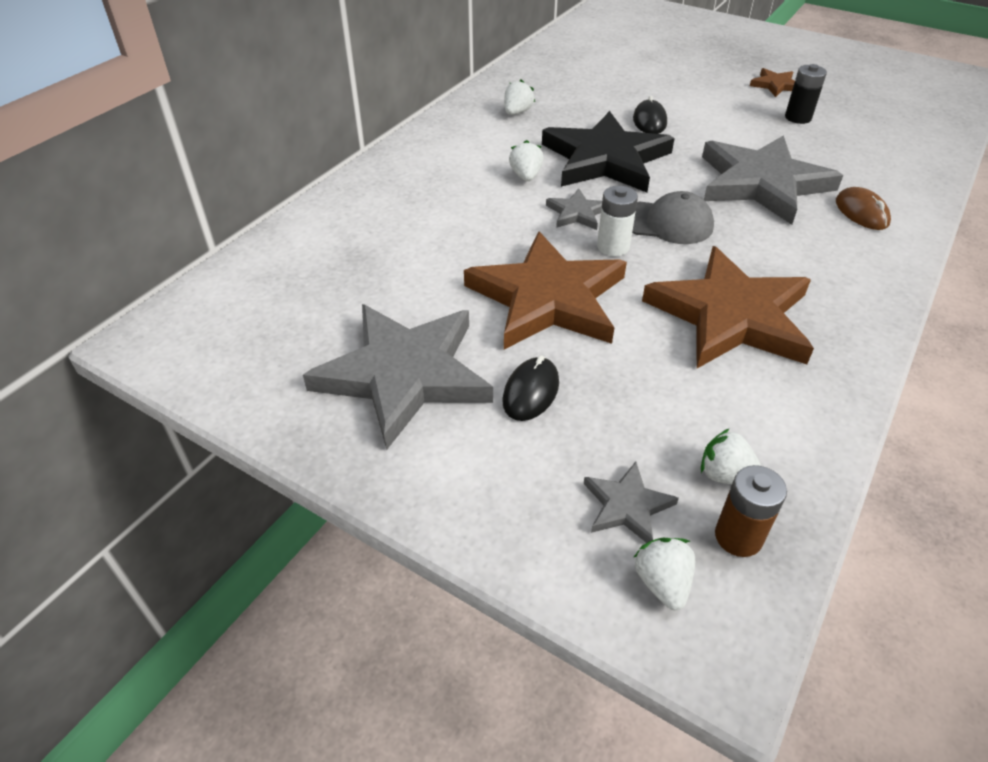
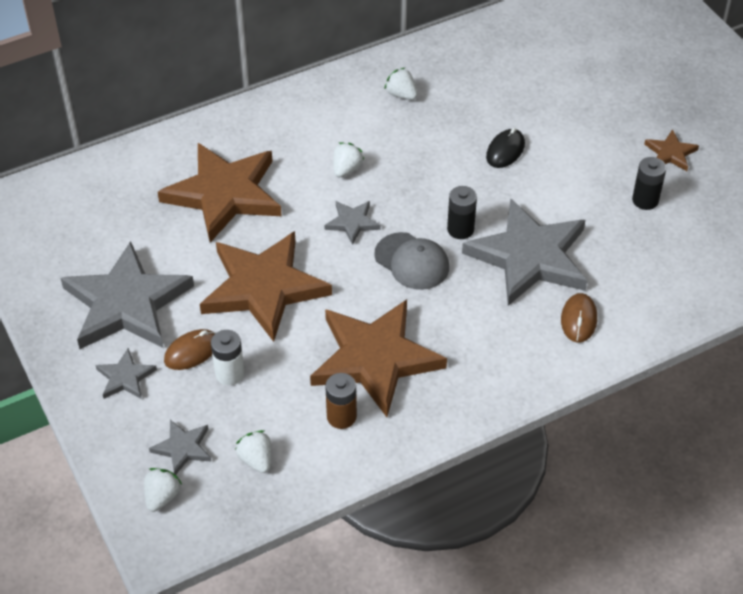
camera: 30 degrees right, 5 degrees up
(423, 234) = (224, 194): none -> brown star
(476, 456) = (125, 377): none -> grey star
(517, 112) = (401, 95): white strawberry -> white strawberry turned 105 degrees counterclockwise
(531, 392) = (192, 352): black mouse -> brown mouse
(605, 159) = (426, 178): black star -> none
(613, 247) = (349, 265): white battery -> white battery (229, 373)
(680, 184) = (460, 229): none -> black battery
(738, 537) = (227, 495): brown battery -> brown battery (341, 417)

